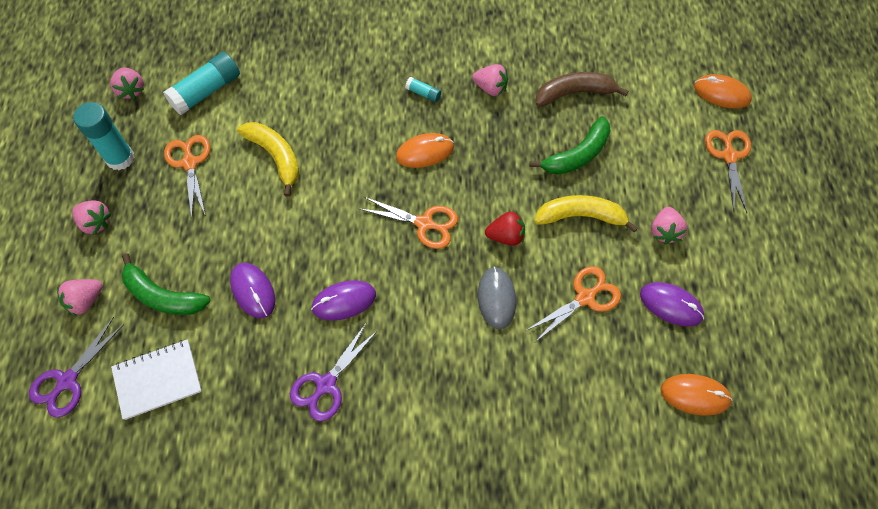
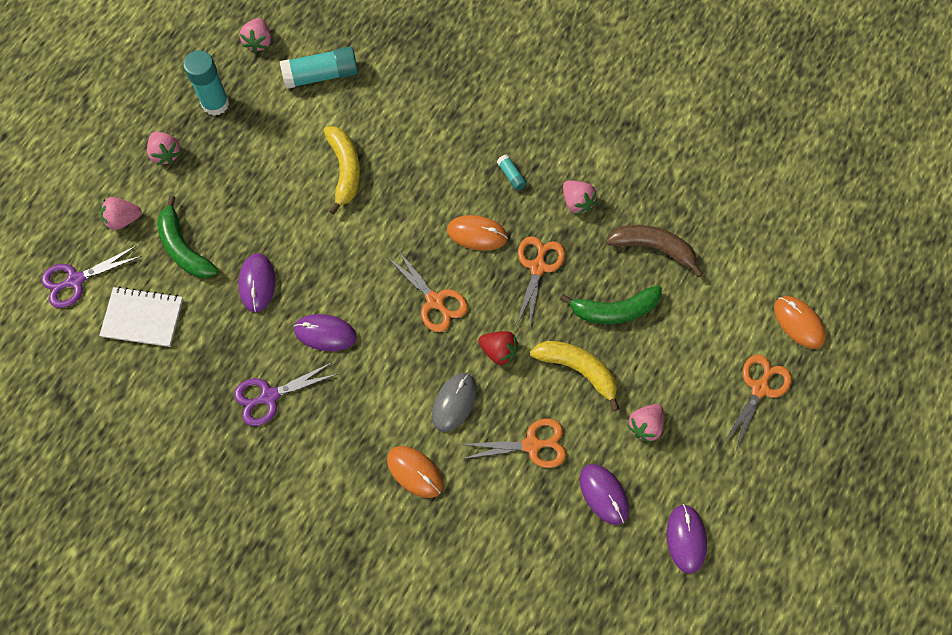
camera: 30 degrees right, 5 degrees up
(189, 163) = (269, 138): orange scissors -> orange scissors (538, 267)
(695, 395) = (569, 582): orange mouse -> orange mouse (415, 472)
(759, 303) = (686, 539): none -> purple mouse

